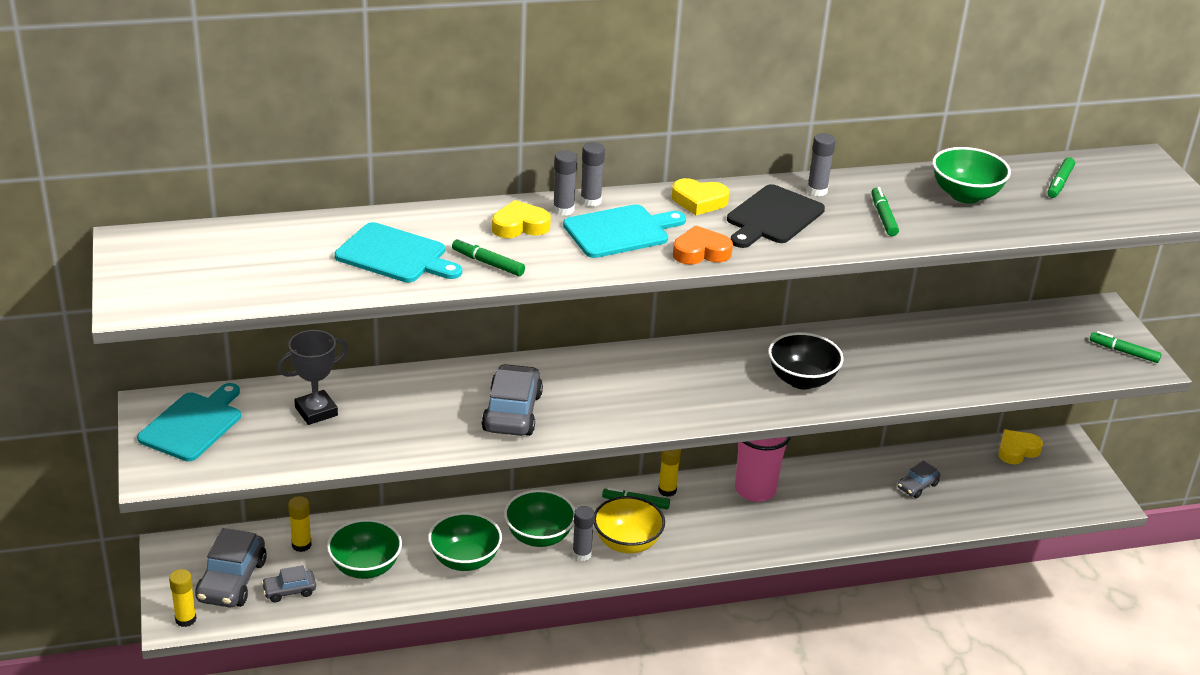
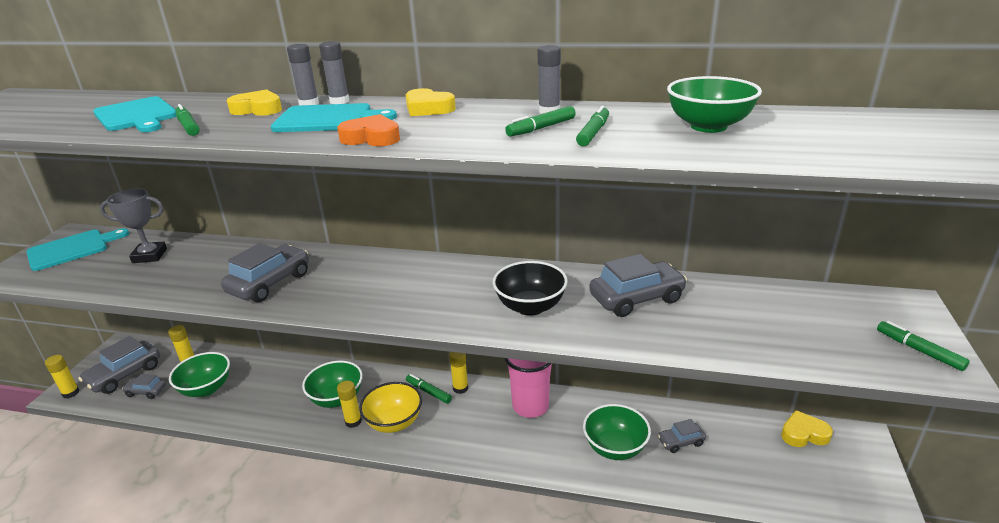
camera: 30 degrees right, 5 degrees down
(465, 560) = (271, 402): green bowl -> green bowl (615, 448)
(582, 554) = (353, 421): grey glue stick -> yellow glue stick
(772, 217) = (478, 123): black cutting board -> none
(887, 351) = (636, 298): none -> grey car
(1059, 183) = (839, 127): green marker -> green marker (541, 128)

